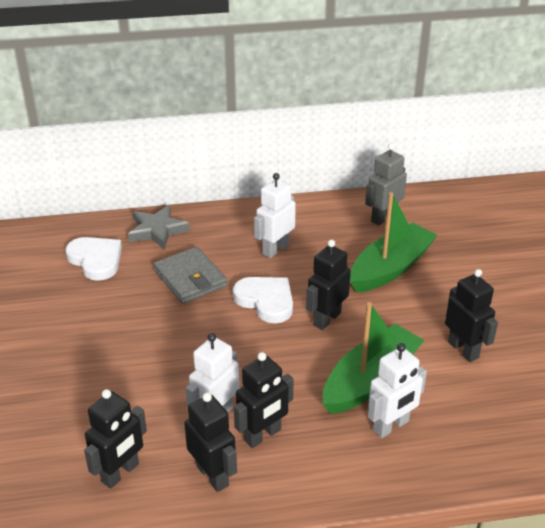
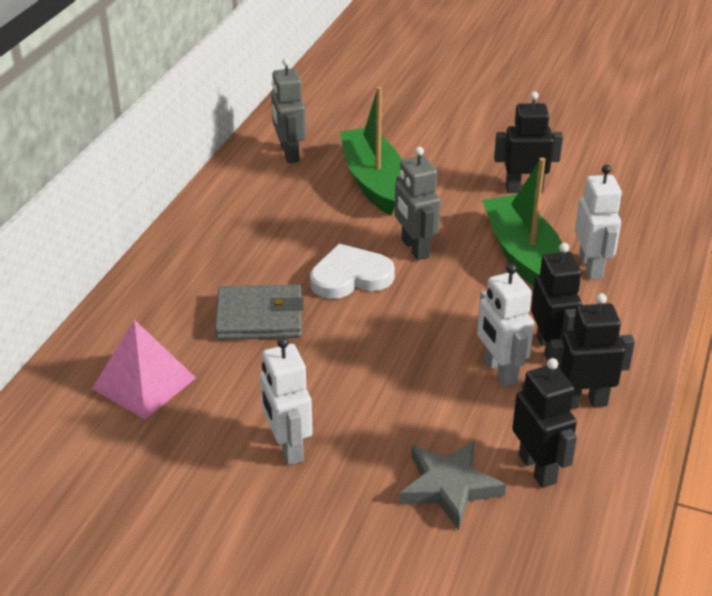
camera: 60 degrees left, 0 degrees up
(96, 260) = (144, 383): white heart -> pink pyramid
(157, 230) = (138, 313): grey star -> grey star (449, 487)
(275, 249) = (269, 240): white robot -> white robot (287, 447)
(326, 319) = (414, 248): black robot -> grey robot

